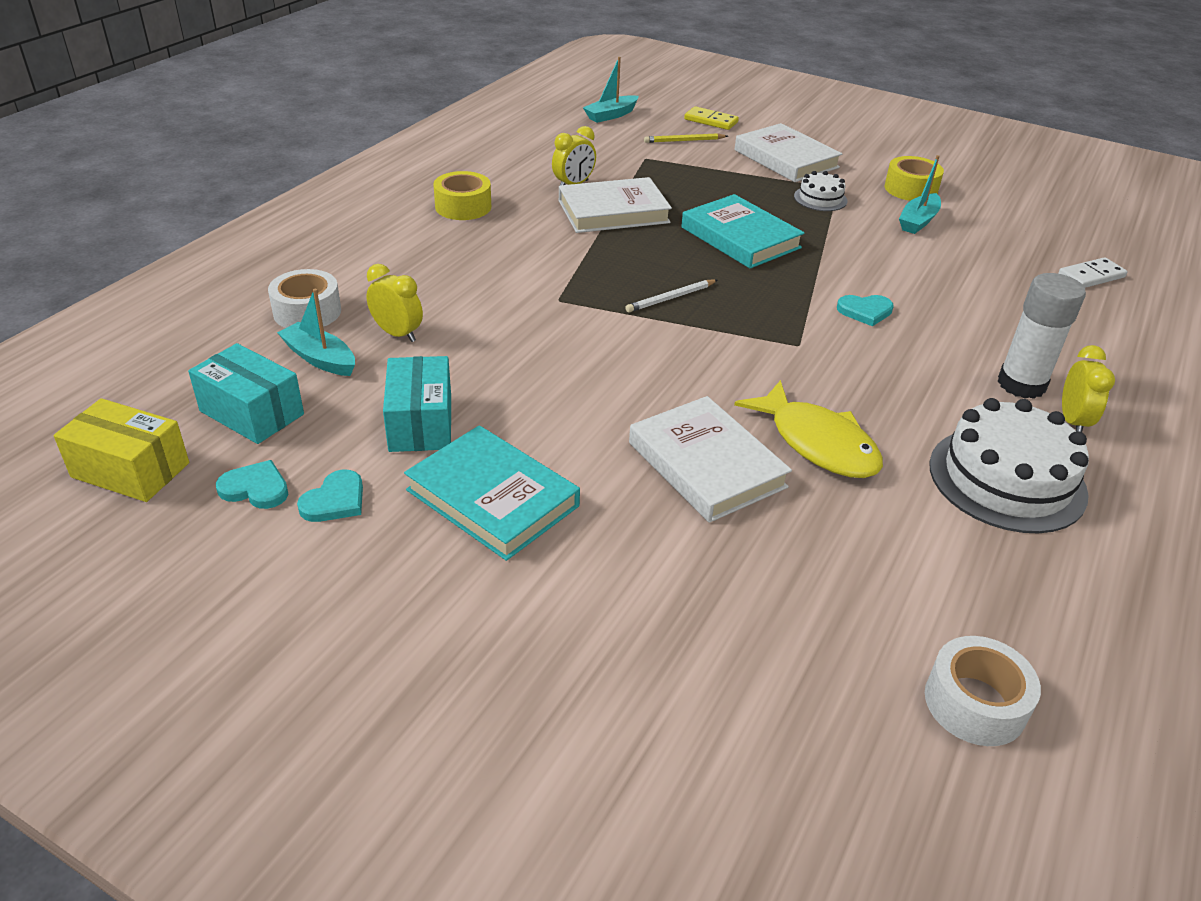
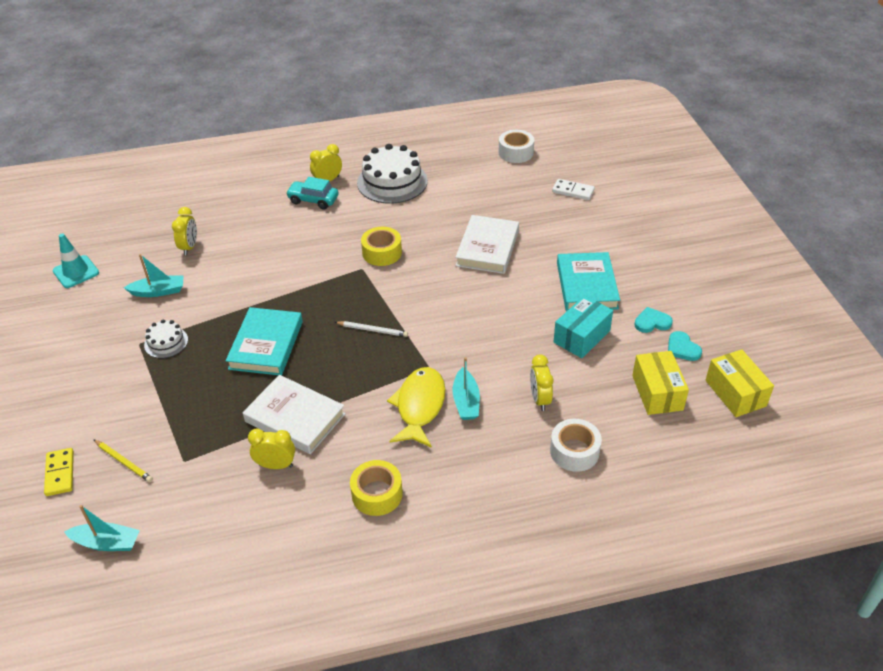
camera: 130 degrees left, 5 degrees up
(252, 413) = (657, 392): turquoise box -> yellow box
(320, 358) = (596, 408): turquoise boat -> turquoise boat (466, 401)
(786, 159) = (107, 391): white book -> none
(817, 443) = (433, 230): yellow fish -> yellow fish (419, 406)
(865, 311) = (301, 264): turquoise heart -> none
(910, 189) = (106, 314): yellow tape -> yellow tape (382, 253)
(992, 263) = (189, 247): none -> yellow clock
(1012, 197) = (76, 272): none -> turquoise traffic cone
(1021, 384) = (313, 200): white glue stick -> turquoise car
(1091, 276) = (168, 214): white domino -> white domino (573, 191)

